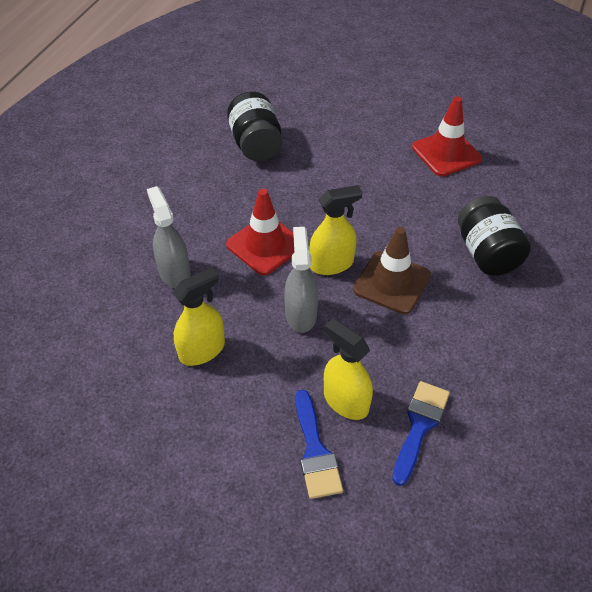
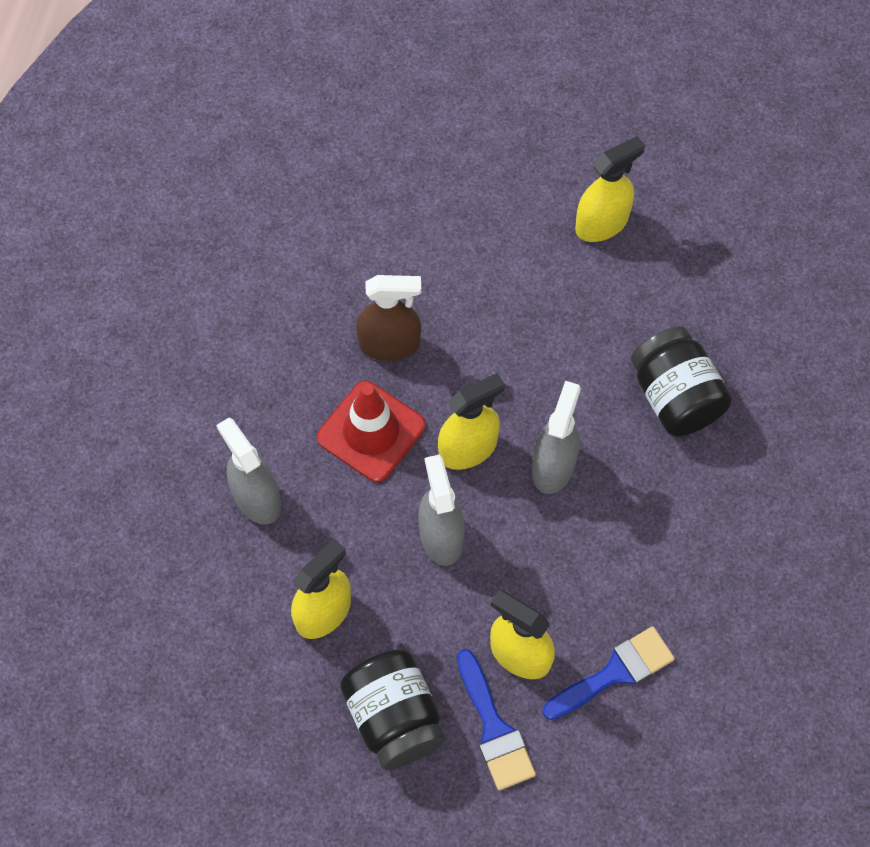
camera: 10 degrees left, 15 degrees up
(256, 144) = (319, 249): black jar -> black jar (394, 717)
(290, 198) = (390, 344): none -> brown spray bottle
(392, 282) = (553, 466): brown traffic cone -> grey spray bottle
(419, 426) = (615, 672): blue brush -> blue brush turned 45 degrees clockwise
(446, 153) = (602, 223): red traffic cone -> yellow spray bottle

